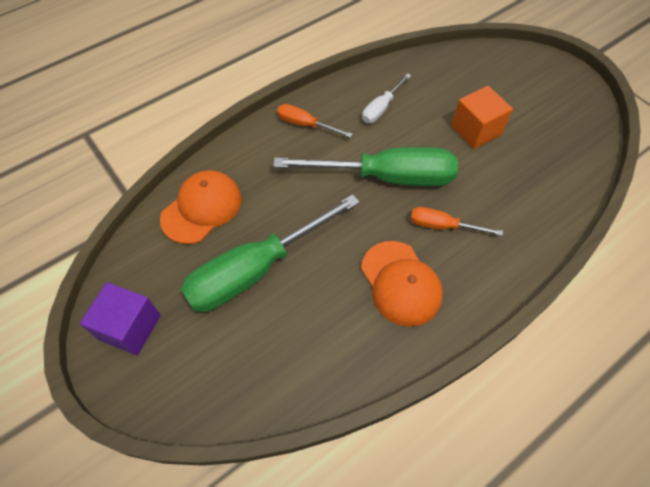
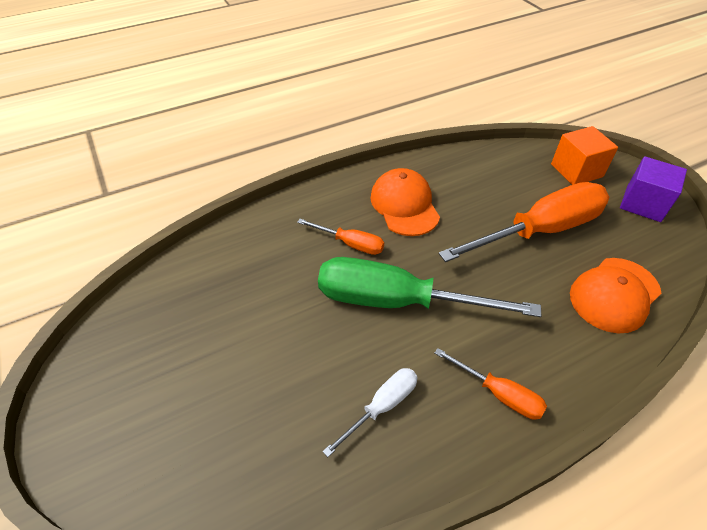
camera: 170 degrees left, 10 degrees down
(256, 269) = (539, 230): green screwdriver -> orange screwdriver
(476, 130) = (262, 348): orange cube -> orange cube (576, 170)

